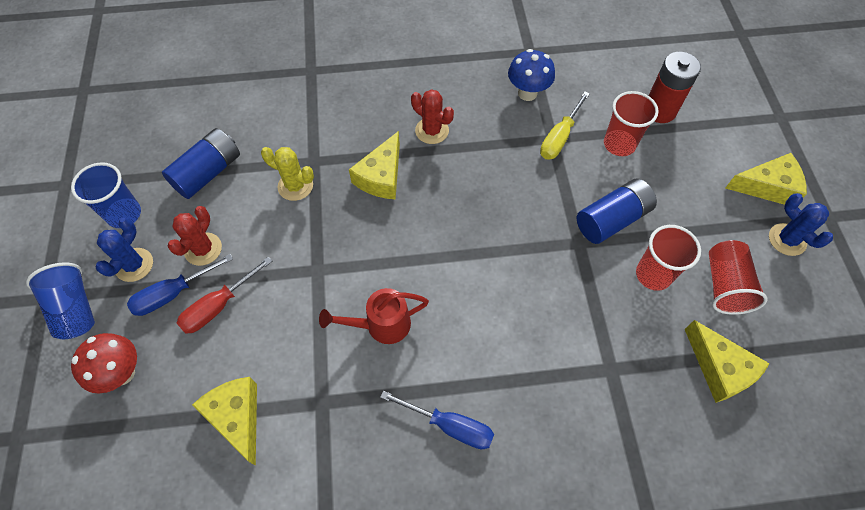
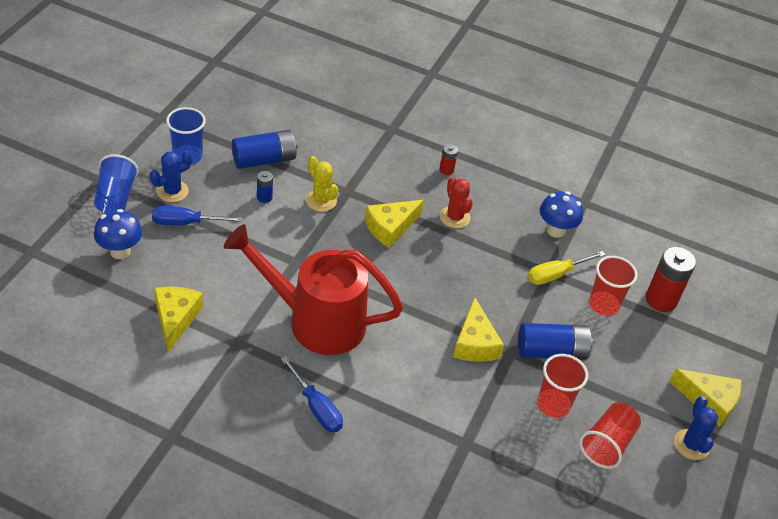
camera: 25 degrees right, 15 degrees down
(122, 373) = (120, 251): red mushroom -> blue mushroom
(203, 249) = (226, 206): red cactus -> none
(218, 306) = (211, 247): red screwdriver -> none
(236, 215) = (264, 197): none -> blue battery
(381, 325) = (315, 320): red watering can -> red watering can, size x1.99
(390, 85) = (446, 170): none -> red battery
(720, 368) = (553, 492): yellow cheese -> yellow cheese (475, 343)

